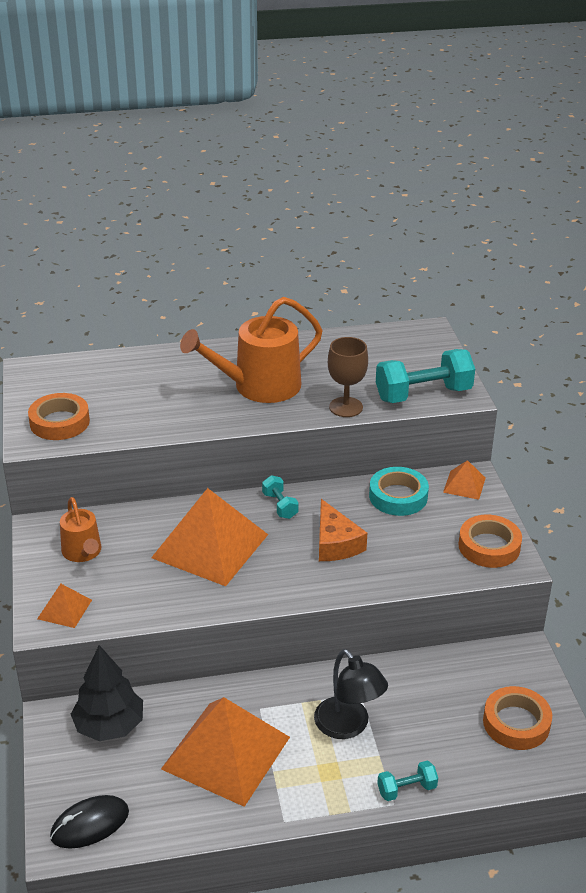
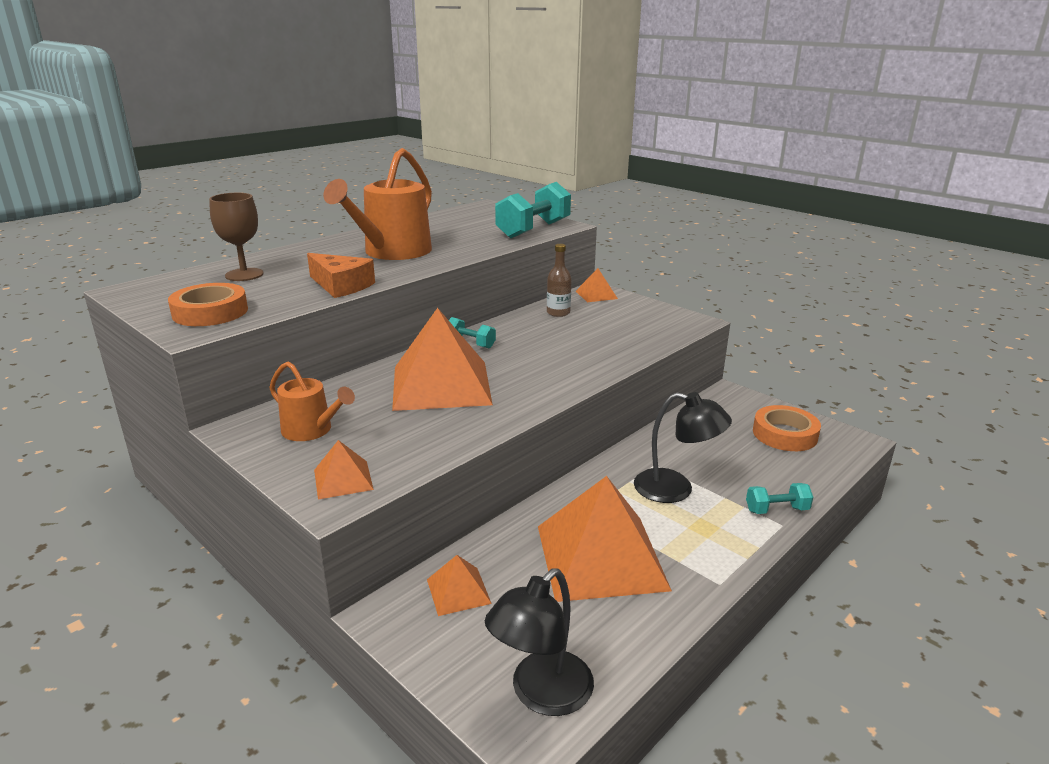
camera: 35 degrees left, 10 degrees down
(90, 824) = (541, 694): black mouse -> black lamp
(109, 726) = (458, 591): black tree -> orange pyramid
(335, 543) = (549, 350): orange cheese -> orange cheese (341, 285)
(346, 407) = (484, 246): brown goblet -> brown goblet (244, 275)
(398, 496) = (558, 313): turquoise tape -> brown bottle
(406, 789) = (776, 510): turquoise dumbbell -> turquoise dumbbell turned 45 degrees clockwise
(489, 546) = (663, 318): orange tape -> none

